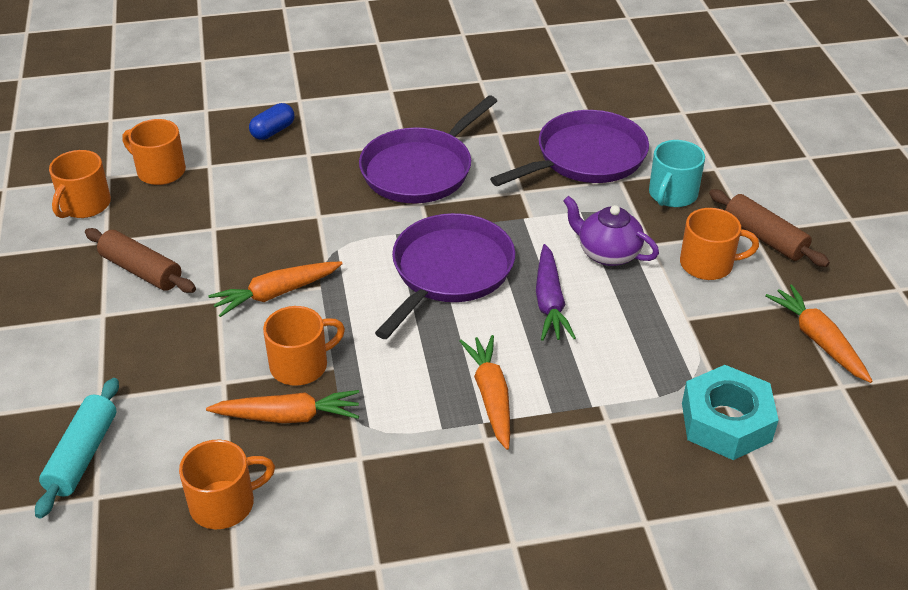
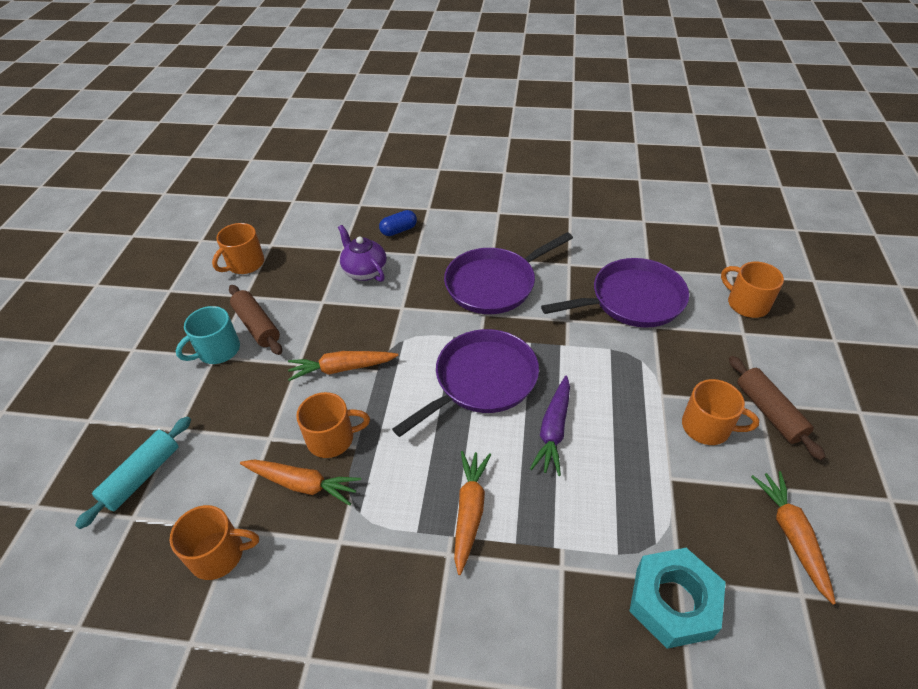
camera: 20 degrees right, 5 degrees up
(160, 171) = (307, 247): orange mug -> orange mug (746, 304)
(607, 253) = (620, 394): purple teapot -> purple teapot (364, 271)
(672, 194) = (696, 350): turquoise mug -> turquoise mug (218, 350)

